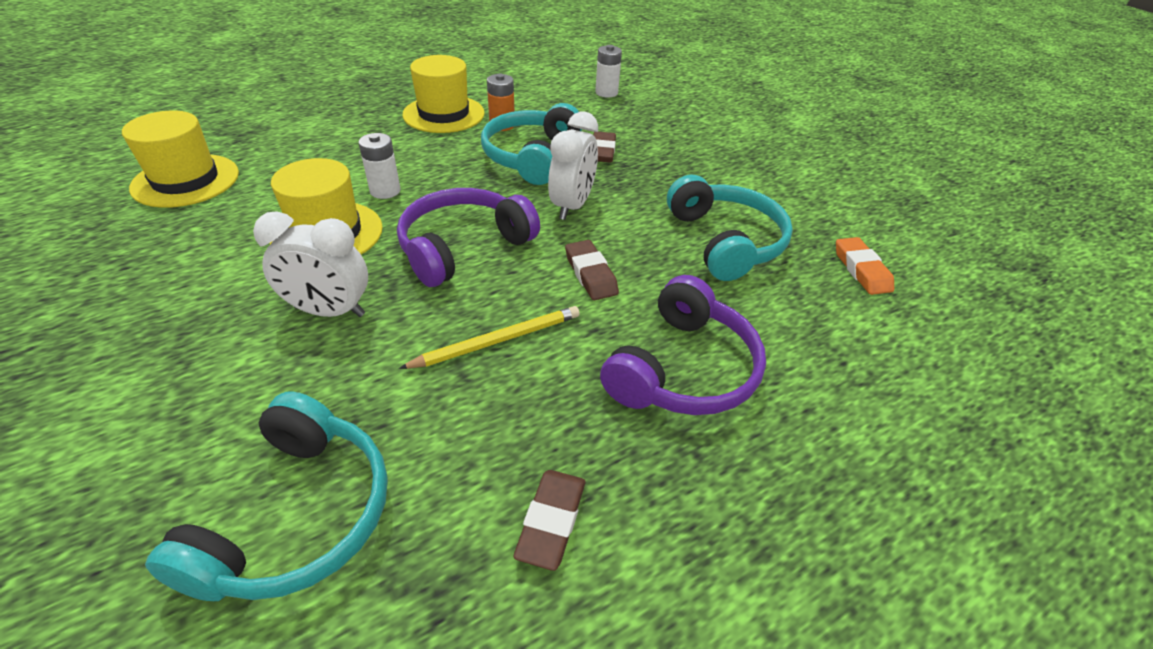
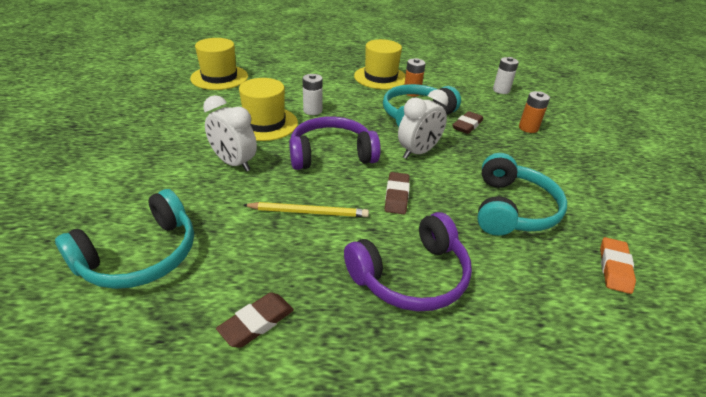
camera: 30 degrees right, 5 degrees down
(670, 134) = (528, 128): none -> orange battery

